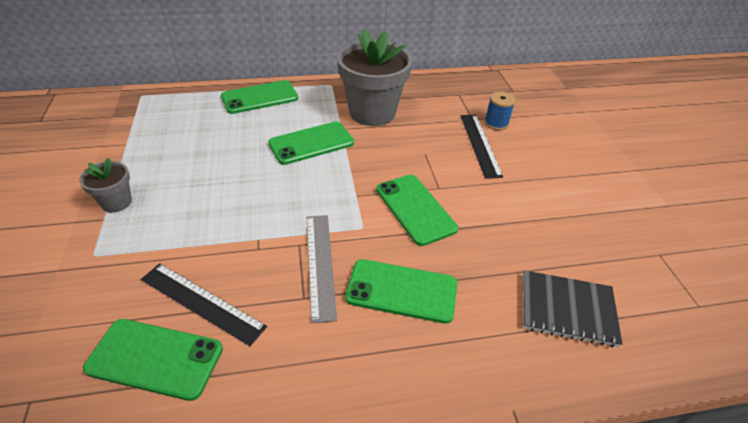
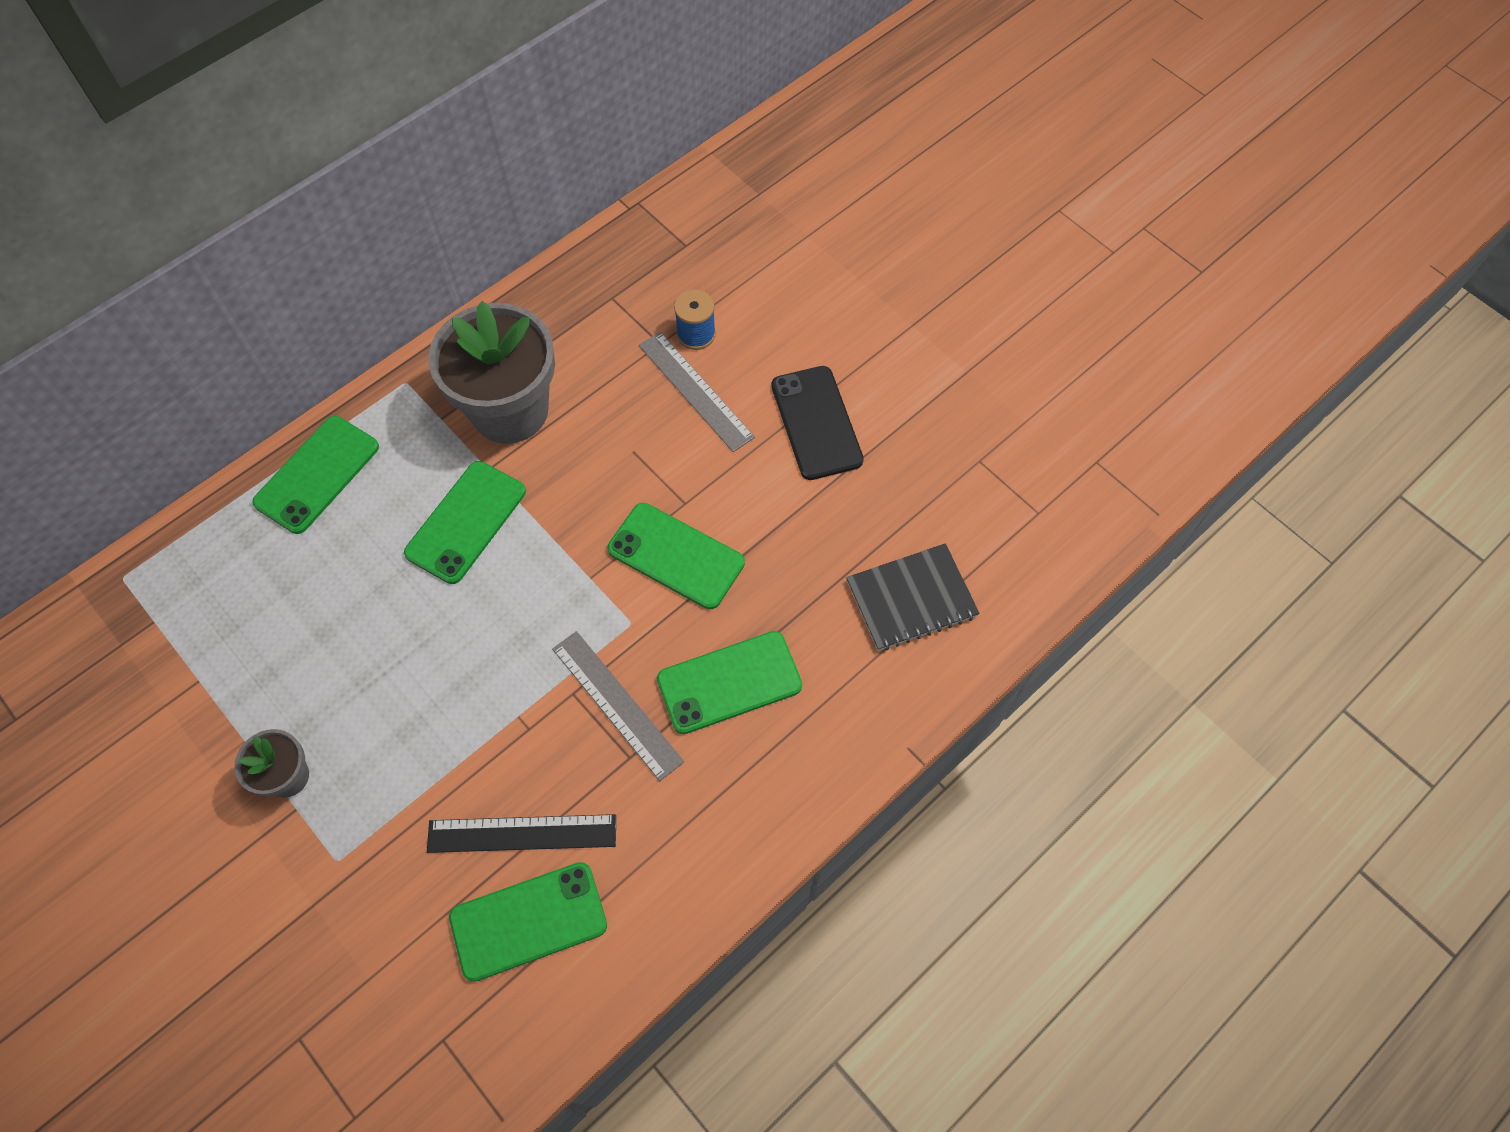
camera: 30 degrees left, 20 degrees up
(479, 144) = (695, 391): black ruler -> grey ruler
(547, 187) = (816, 423): none -> black phone

